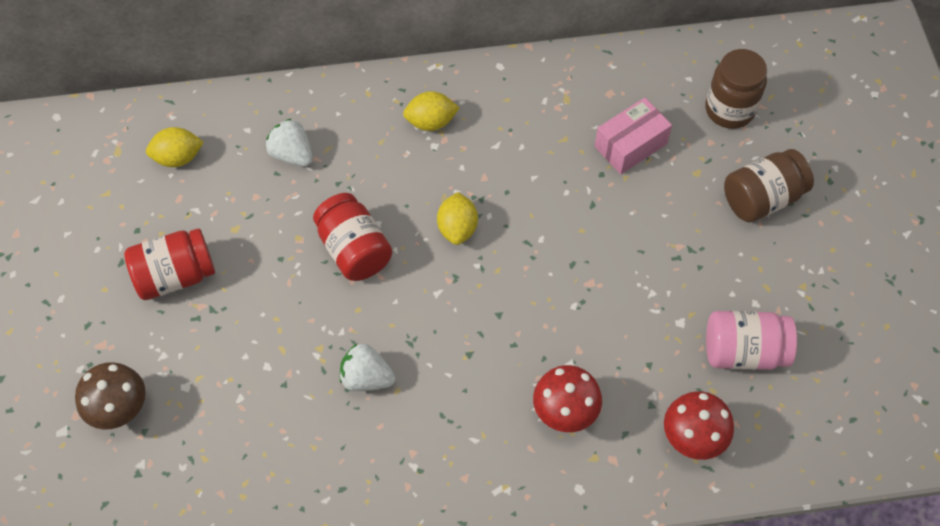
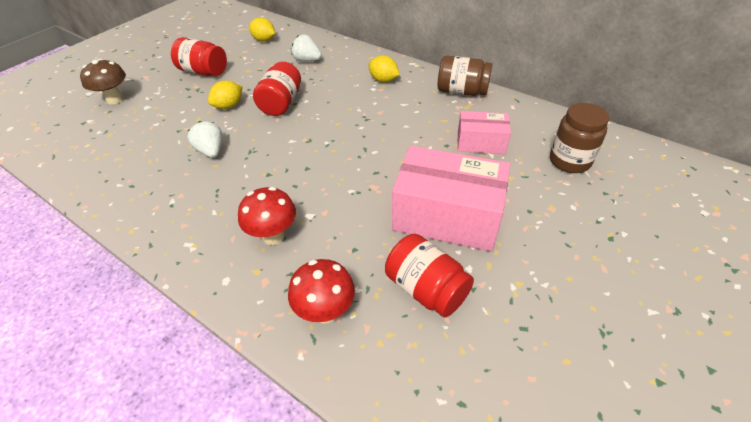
camera: 45 degrees right, 15 degrees down
(292, 154) = (307, 60): white strawberry -> white strawberry turned 60 degrees counterclockwise
(457, 228) = (338, 123): yellow lemon -> yellow lemon (229, 106)
(688, 263) = (447, 216): none -> pink box
(743, 351) = (426, 289): pink jar -> red jar
(762, 198) = (542, 216): brown jar -> brown jar (462, 91)

